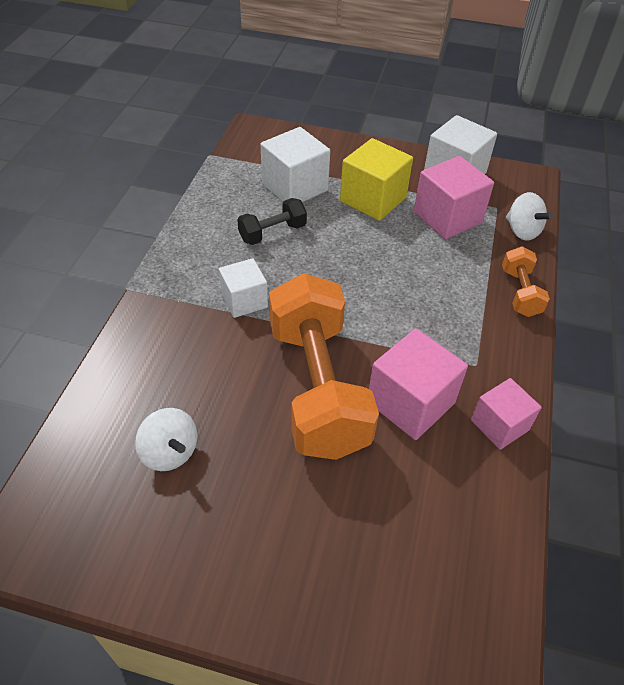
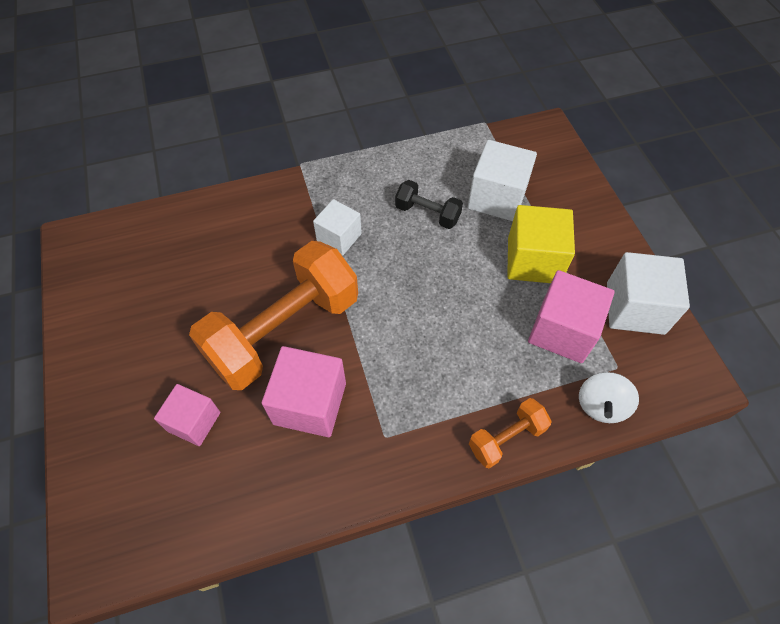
camera: 60 degrees right, 10 degrees up
(170, 452) = (175, 274): white spinning top -> none
(499, 425) = (328, 484): pink cube -> pink cube (194, 421)

